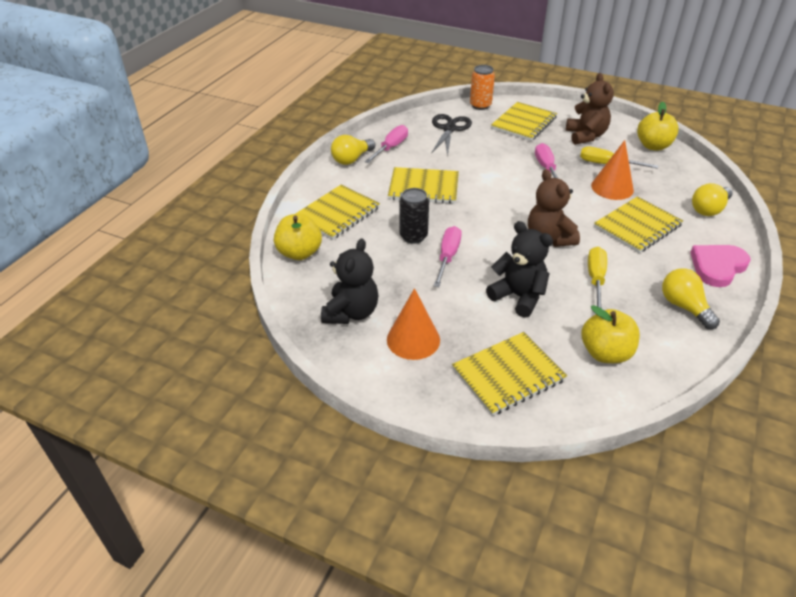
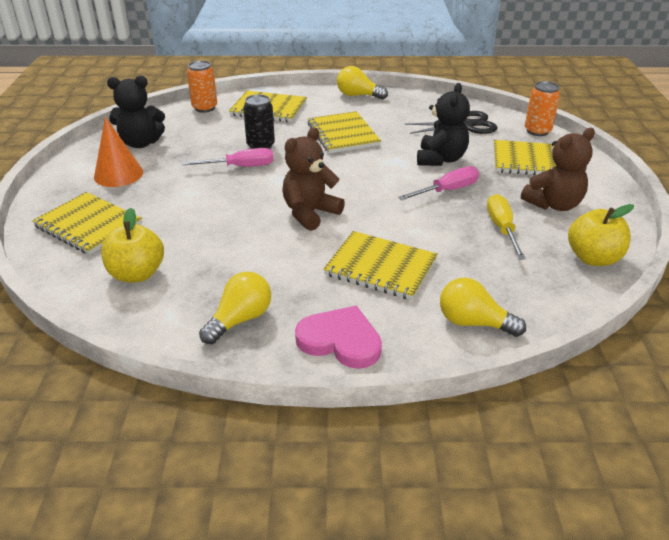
camera: 65 degrees right, 5 degrees down
(299, 253) = (205, 108): yellow apple -> orange can
(391, 148) = (396, 106): pink screwdriver -> none
(518, 296) = (201, 212): black teddy bear -> black teddy bear (440, 159)
(595, 279) = (256, 252): yellow screwdriver -> none
(612, 187) = (451, 239): orange cone -> none

